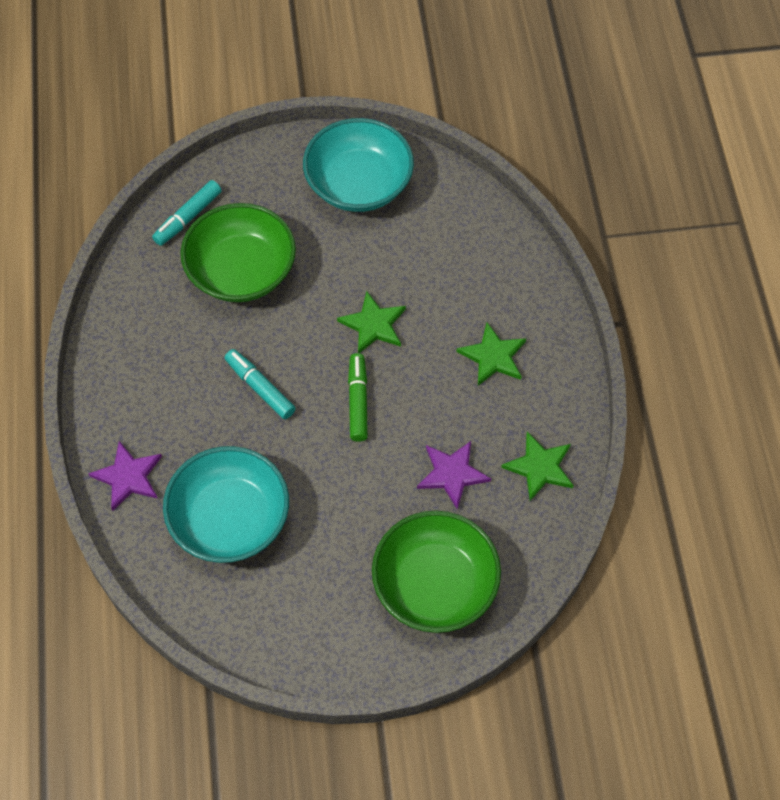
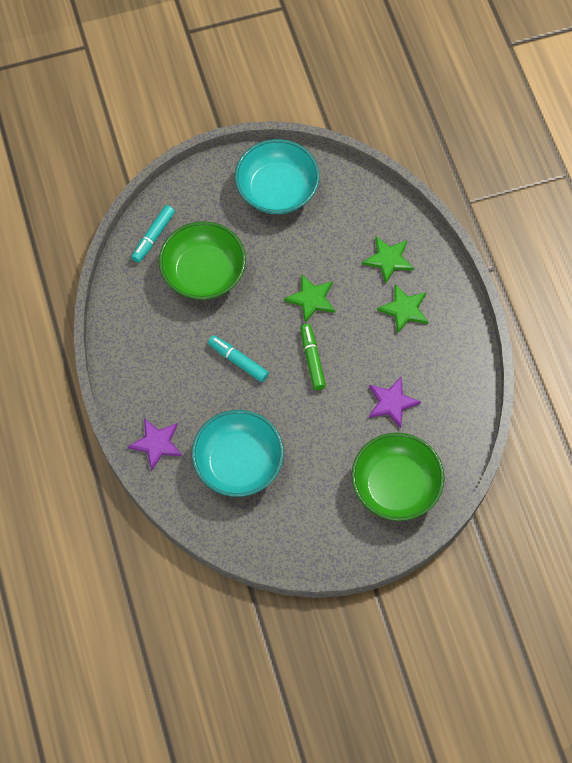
camera: 10 degrees left, 5 degrees up
(540, 467) = (454, 387): green star -> green star (388, 259)

